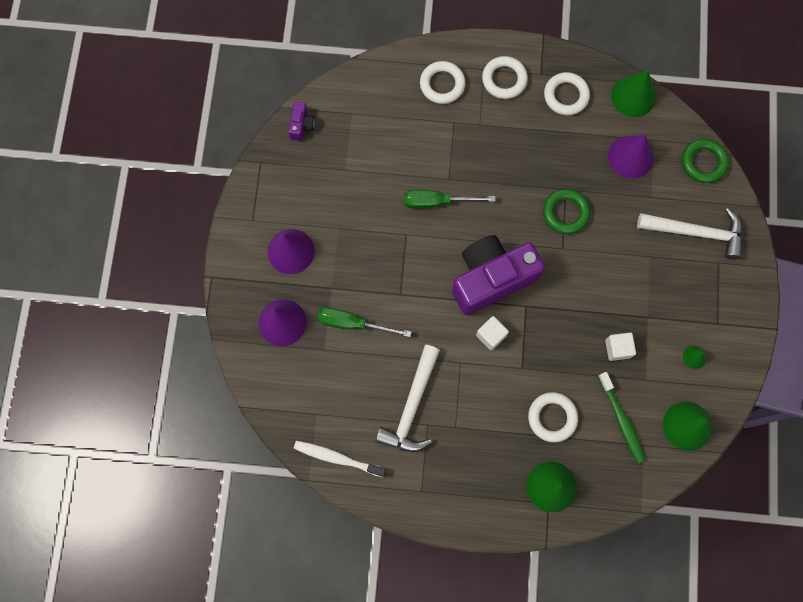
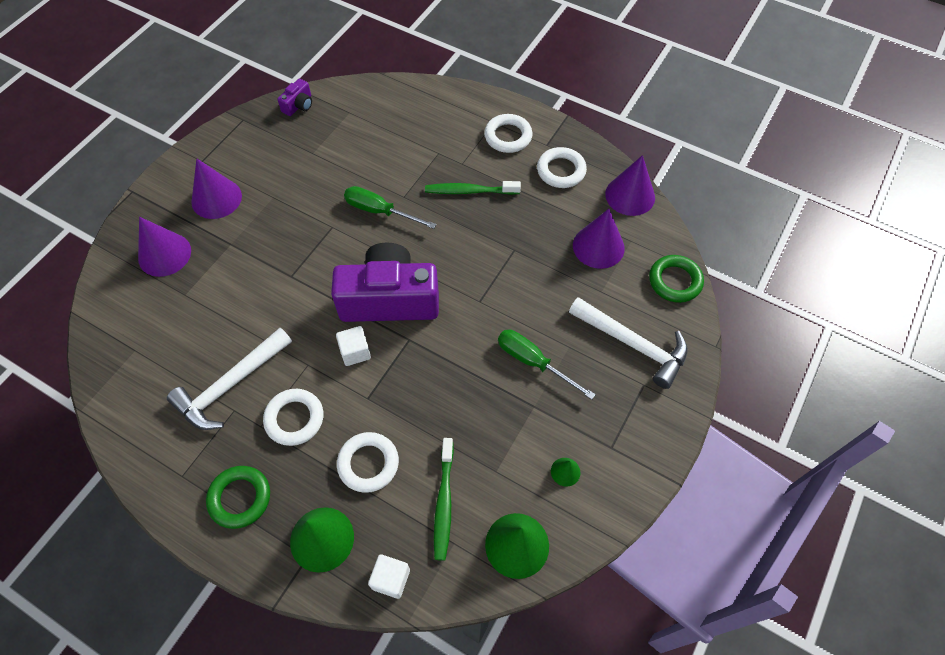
camera: 25 degrees right, 15 degrees down
(337, 458) = (123, 401): white toothbrush -> none
(353, 323) = (228, 283): green screwdriver -> green screwdriver (533, 362)
(442, 84) = (447, 120): white ring -> white ring (294, 419)
(501, 149) = (469, 191): none -> green toothbrush
(565, 213) = (501, 270): green ring -> green ring (240, 498)
(617, 348) = (482, 424): white cube -> white cube (391, 579)
(633, 96) = (630, 195): green cone -> purple cone

